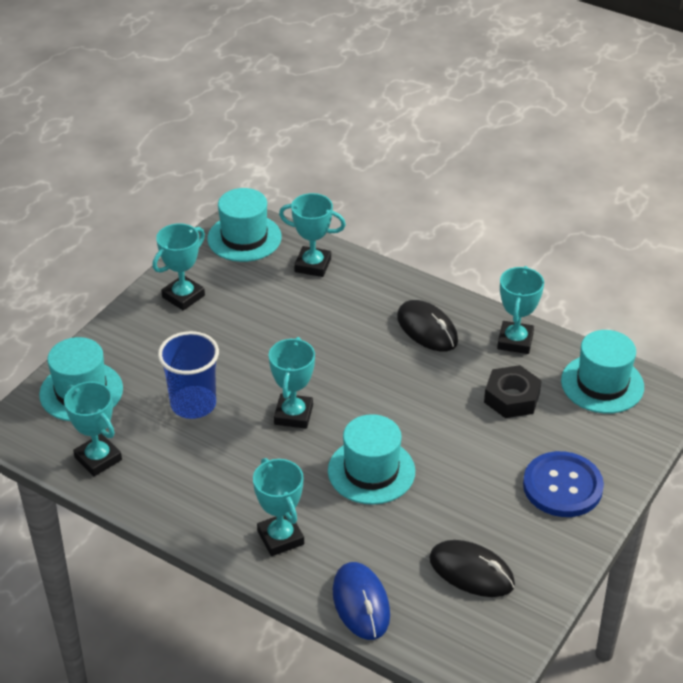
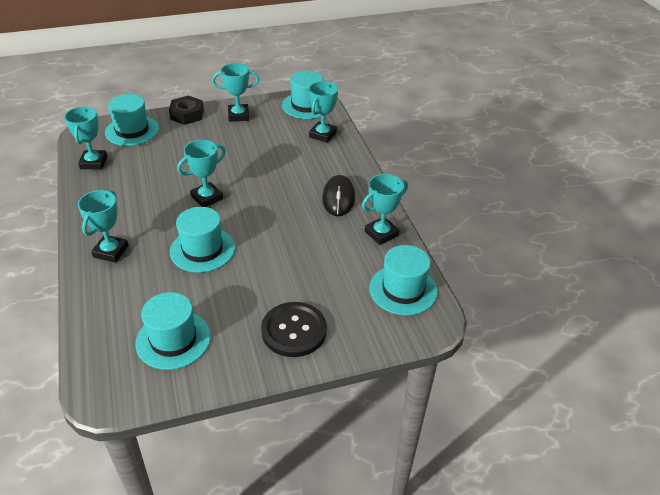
camera: 40 degrees right, 0 degrees up
(193, 404) = (169, 164): blue cup -> none
(313, 265) = (322, 135): turquoise trophy -> turquoise trophy turned 60 degrees clockwise
(361, 603) = (95, 312): blue mouse -> none
(471, 571) = (173, 339): black mouse -> turquoise hat
(512, 398) = (335, 262): black nut -> black nut (187, 115)
(562, 486) = (294, 331): blue button -> black button

